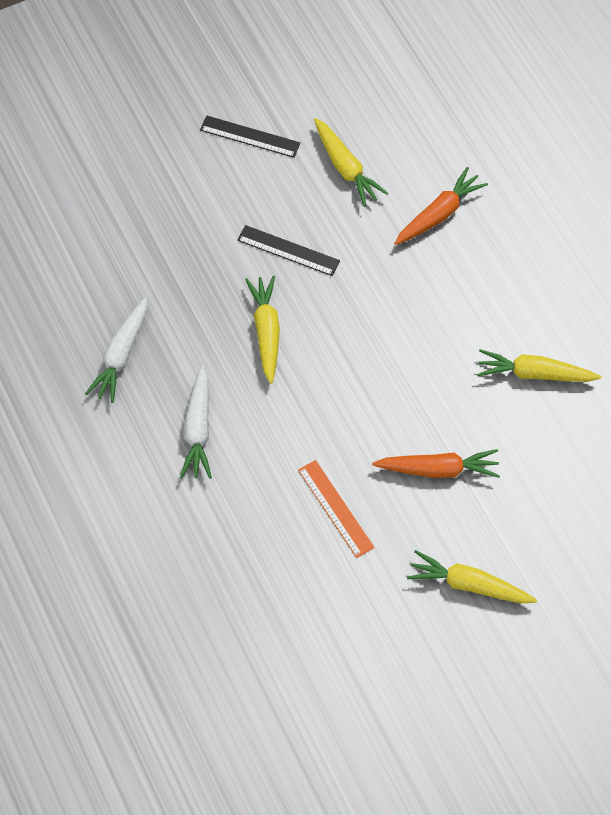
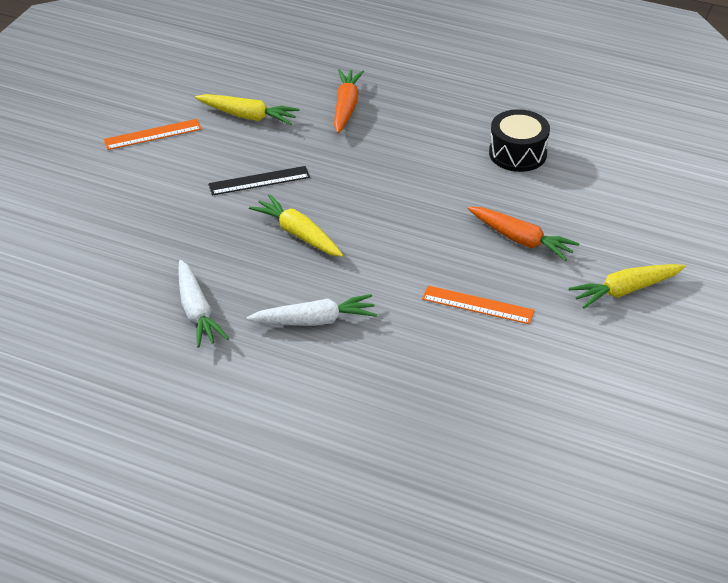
camera: 40 degrees left, 20 degrees down
(198, 429) = (315, 320): white carrot -> white carrot turned 60 degrees counterclockwise
(250, 136) = (152, 134): black ruler -> orange ruler
(438, 469) = (521, 240): orange carrot -> orange carrot turned 75 degrees clockwise
(534, 374) = (517, 153): yellow carrot -> black drum

